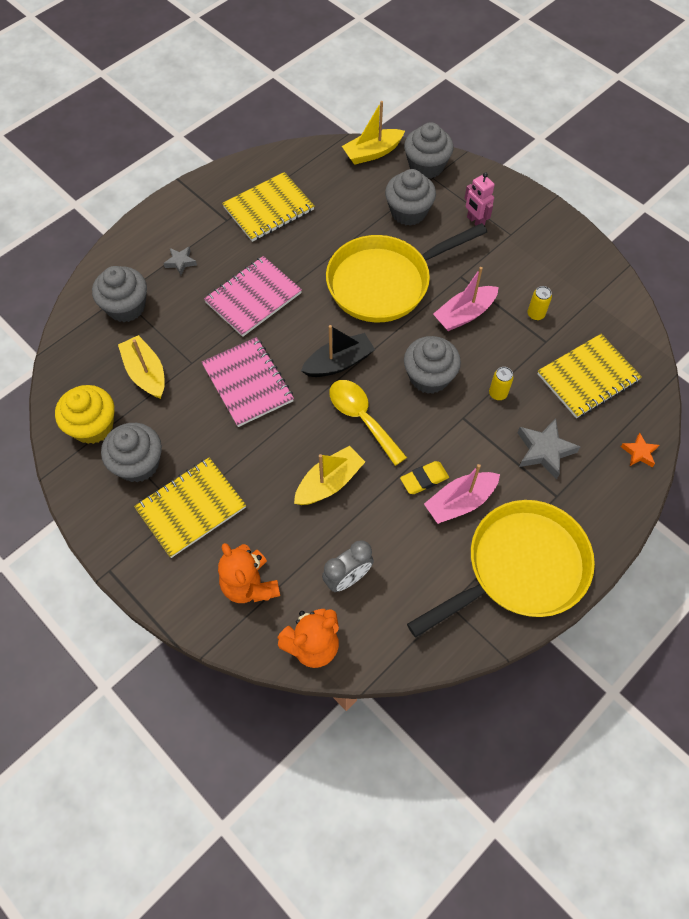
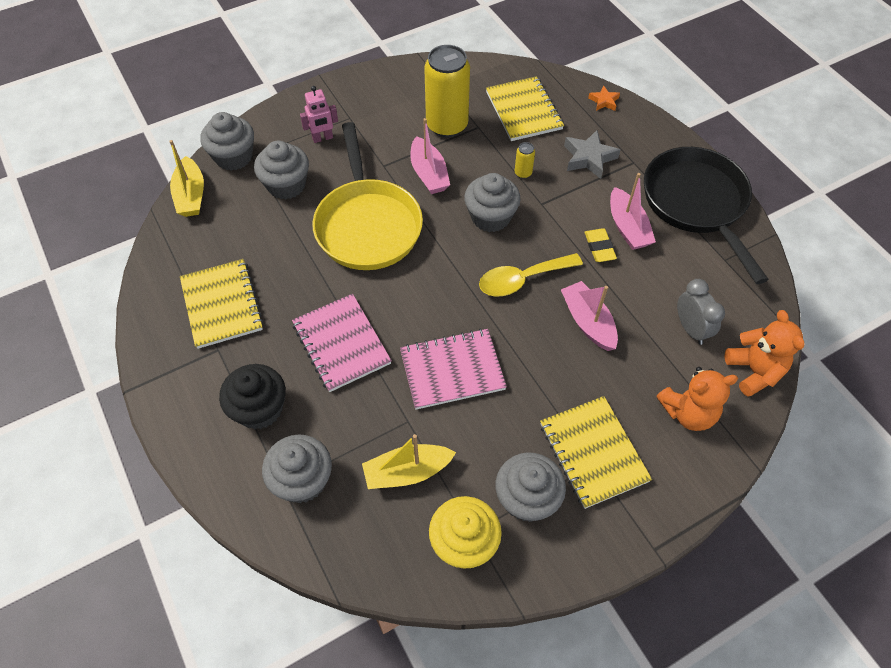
camera: 75 degrees left, 5 degrees down
(180, 262) = (259, 409): grey star -> black cupcake
(329, 482) = (588, 322): yellow boat -> pink boat
(339, 363) = (452, 284): black boat -> none
(520, 568) = (697, 204): yellow pan -> black pan
(535, 314) = (447, 125): yellow can -> yellow can, size x2.45

